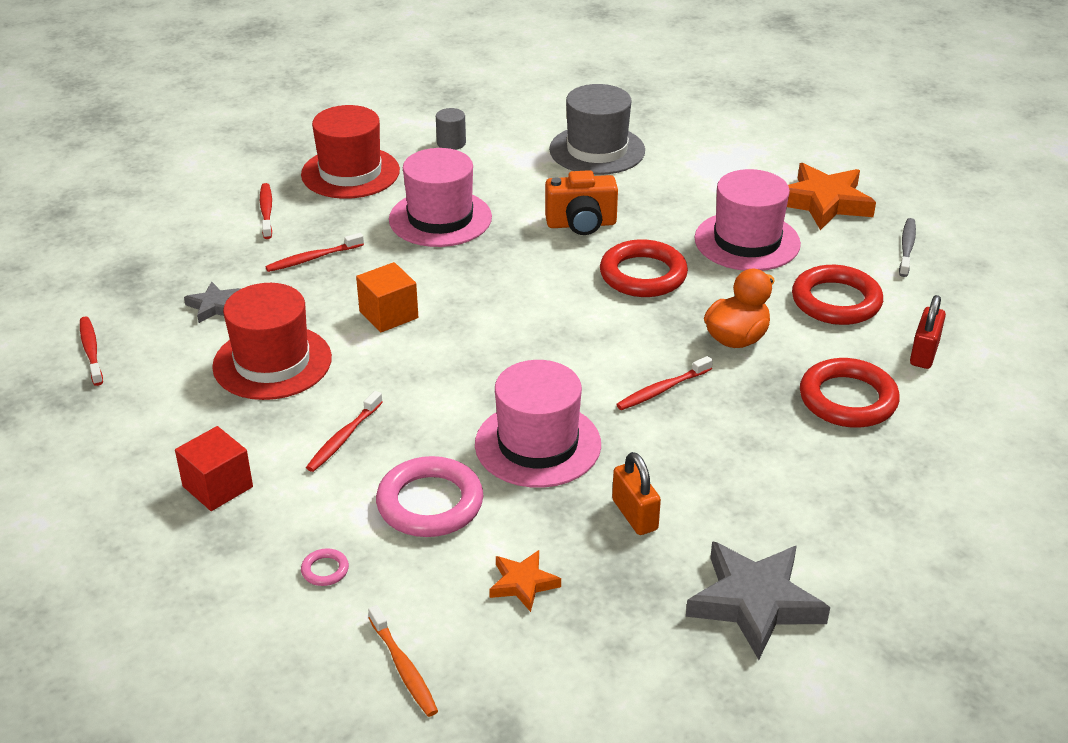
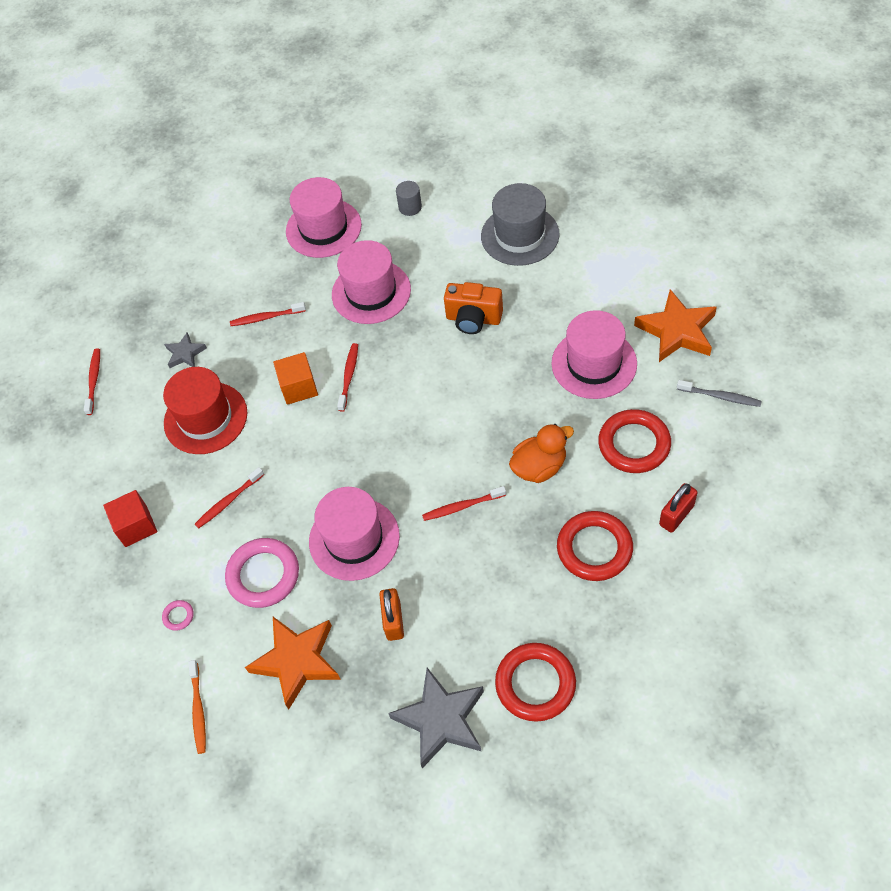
camera: 25 degrees right, 20 degrees up
(266, 211) = (250, 260): red toothbrush -> red toothbrush (349, 376)
(350, 173) = (323, 228): red hat -> pink hat
(523, 583) = (297, 661): orange star -> orange star, size x1.89
(643, 275) = (497, 384): red ring -> red ring (535, 684)
(907, 247) = (720, 396): grey toothbrush -> grey toothbrush turned 75 degrees clockwise

